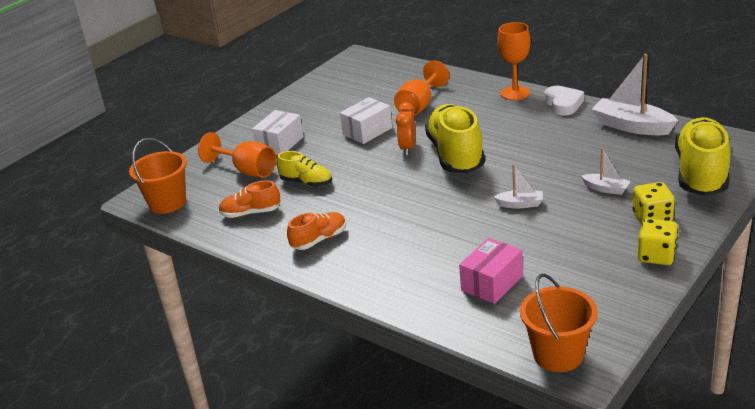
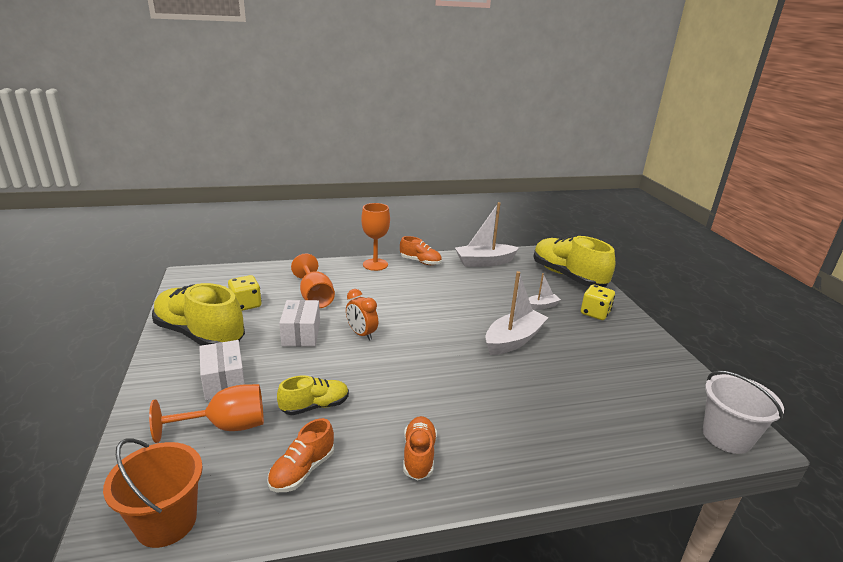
camera: 55 degrees left, 5 degrees down
(456, 155) = (408, 324): yellow shoe -> yellow shoe (200, 334)
(492, 283) = (602, 409): pink box -> none
(520, 204) = (513, 340): white boat -> white boat, size x1.91
(558, 355) = (726, 437): orange bucket -> white bucket
(563, 104) = (420, 262): white heart -> orange shoe
(656, 256) = (639, 335): yellow dice -> yellow dice (246, 304)

